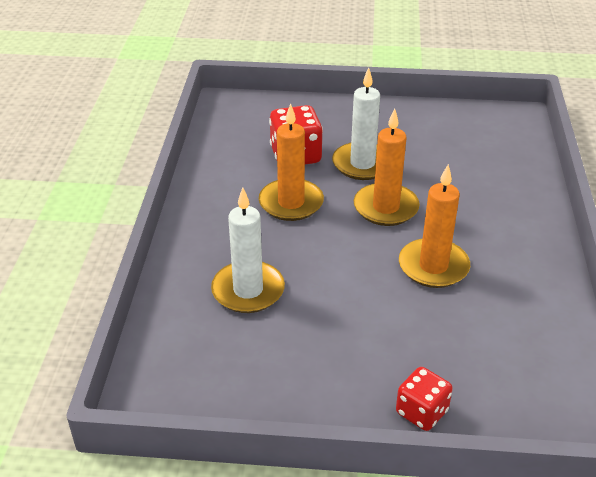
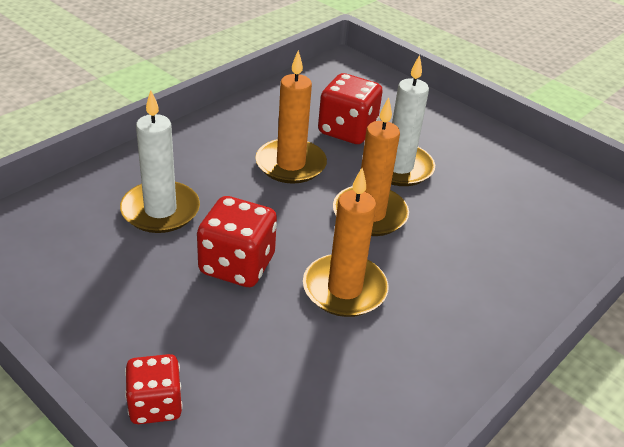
camera: 35 degrees right, 0 degrees up
(350, 294) = (237, 265): none -> red dice

